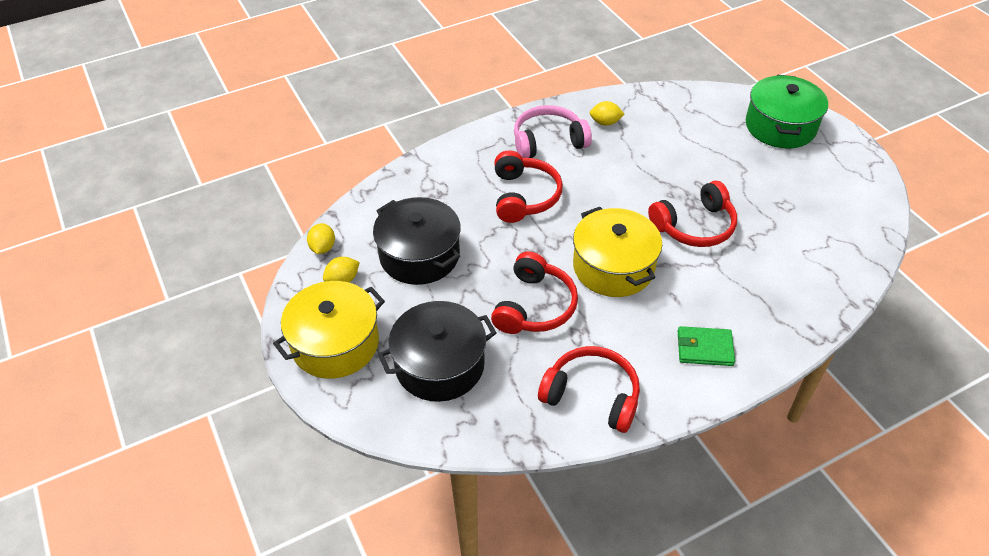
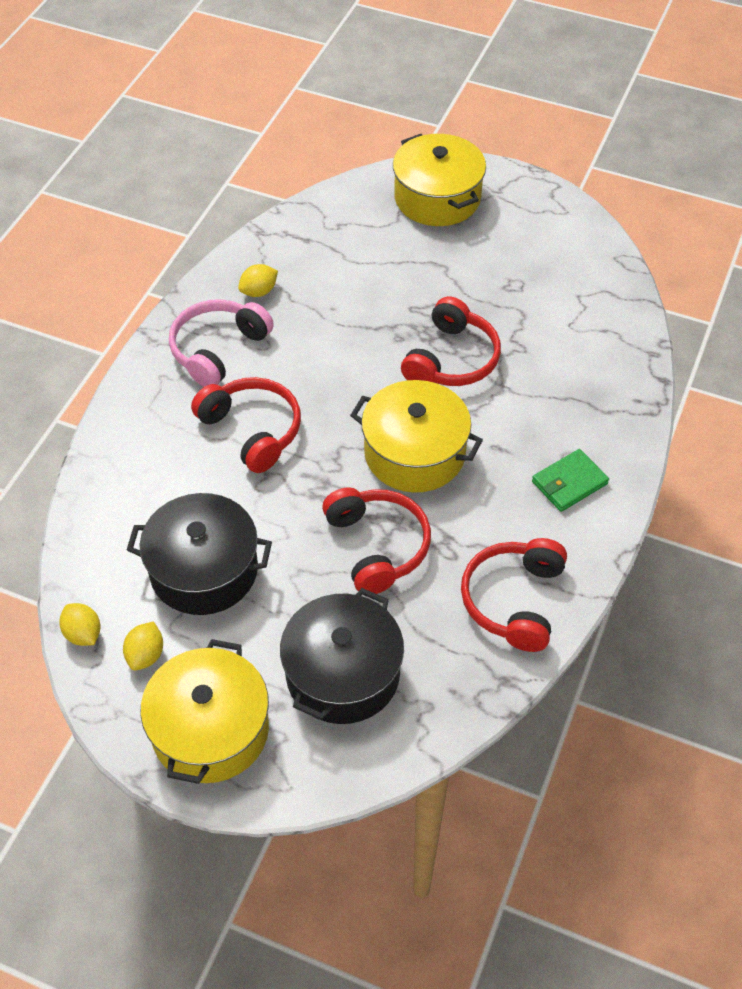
camera: 40 degrees left, 5 degrees up
(592, 396) = (514, 600): red headphones -> red headphones turned 60 degrees counterclockwise
(780, 126) = (437, 198): green pot -> yellow pot

